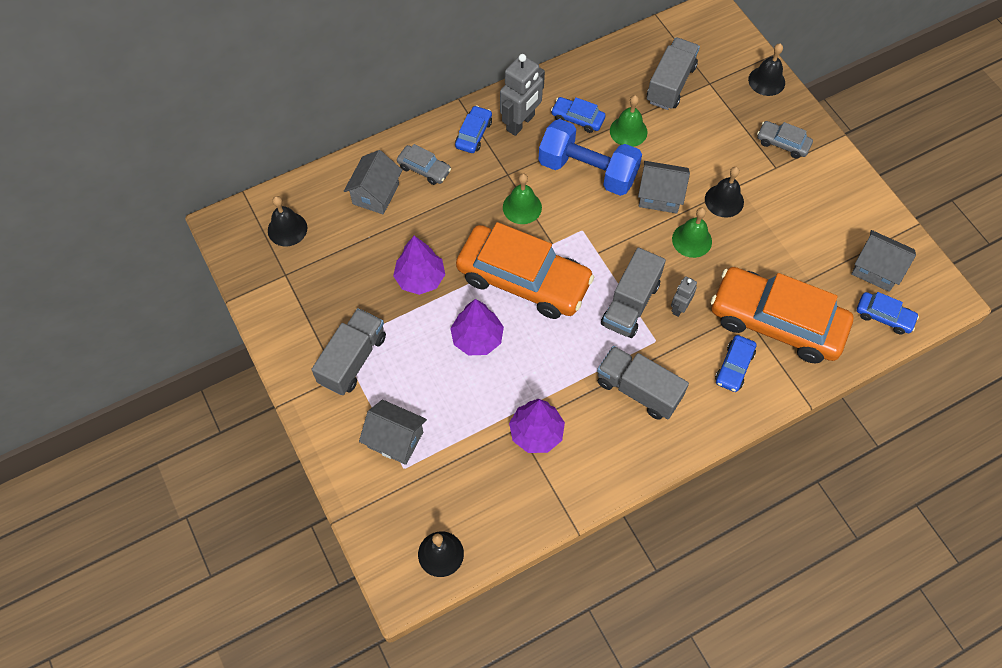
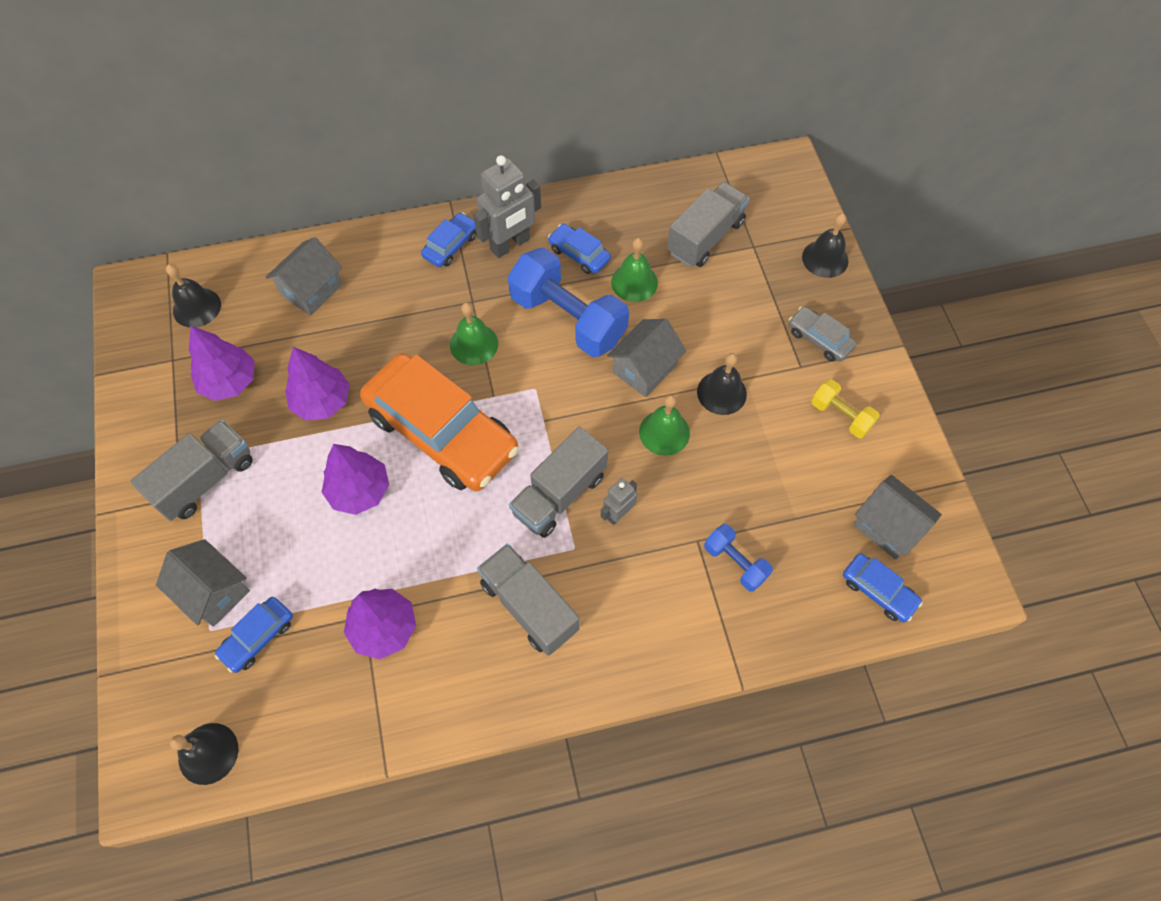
camera: 15 degrees right, 0 degrees up
(339, 281) = (229, 382): none -> purple tree
(424, 169) = (378, 273): grey car -> none
(660, 196) = (644, 369): grey house -> grey house turned 75 degrees counterclockwise
(734, 367) = (660, 607): blue car -> blue car (258, 637)
(776, 322) = (735, 562): orange car -> blue dumbbell
(817, 197) = (841, 415): none -> yellow dumbbell

